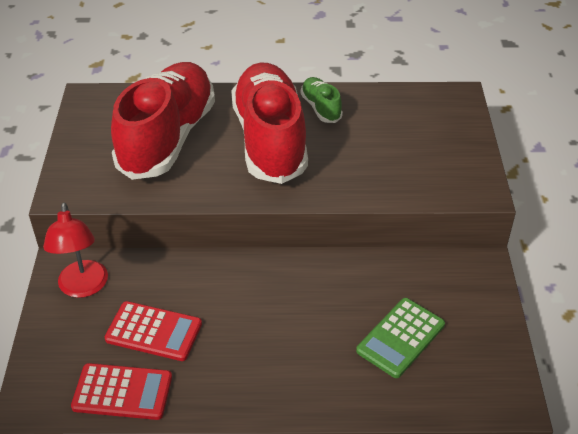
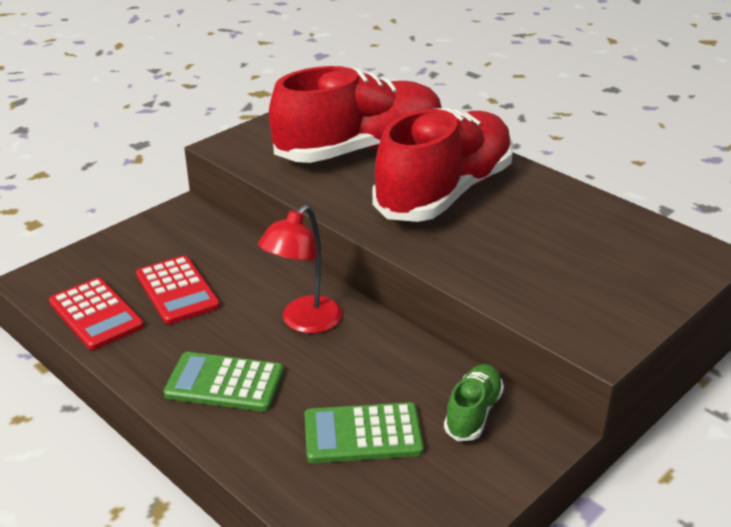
camera: 45 degrees right, 10 degrees down
(83, 287) = (177, 232): red lamp -> red lamp (304, 322)
(281, 370) = (224, 383): none -> green calculator
(321, 108) = (533, 193): green shoe -> green shoe (473, 413)

